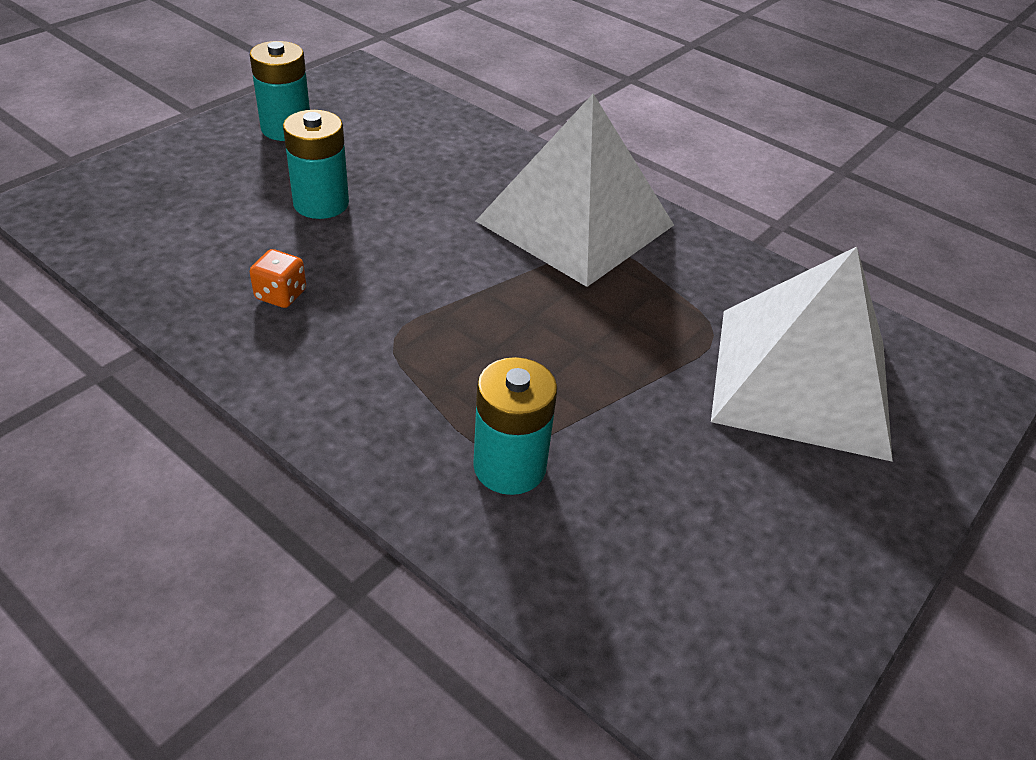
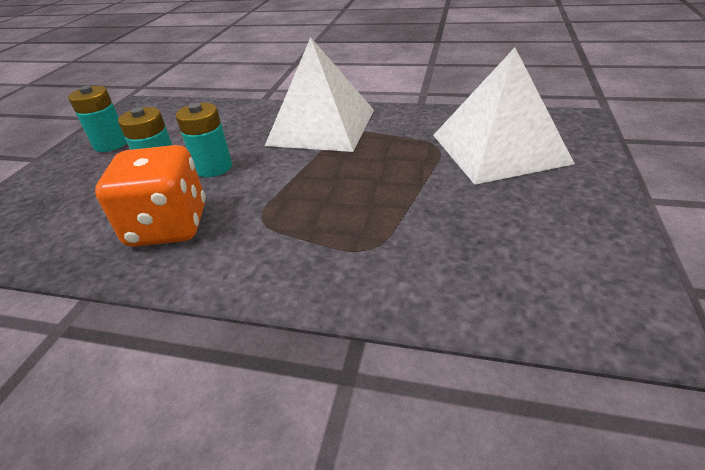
camera: 20 degrees left, 5 degrees down
(281, 295) = (168, 226): orange dice -> orange dice, size x2.48
(509, 466) = (388, 254): turquoise battery -> turquoise battery (213, 167)

